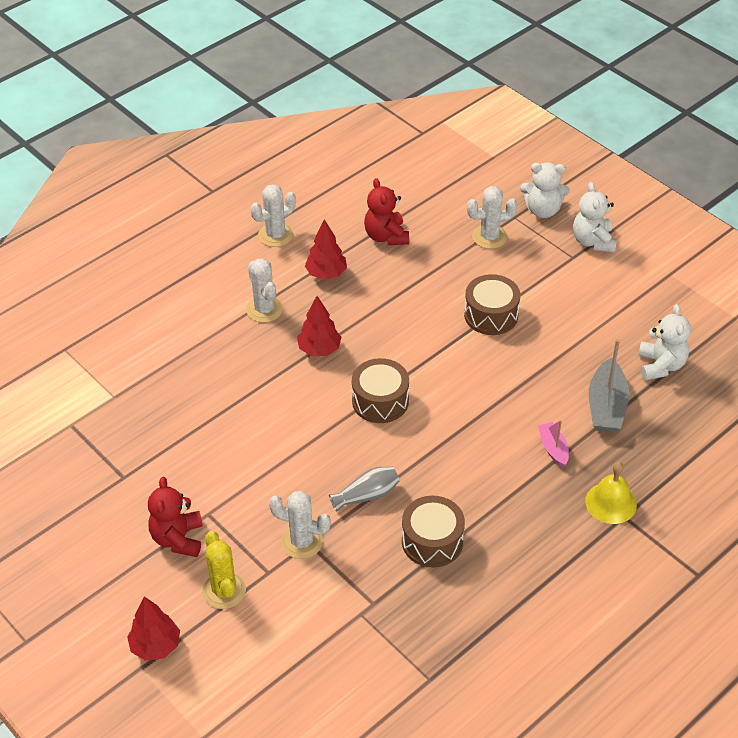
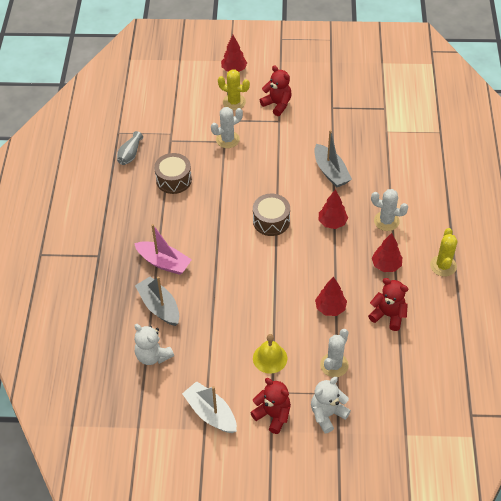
camera: 135 degrees right, 5 degrees up
(242, 402) = (330, 172): none -> grey boat
(275, 235) = (443, 266): white cactus -> yellow cactus
(367, 495) = (224, 176): grey vase -> grey vase (130, 154)
(431, 279) = (330, 308): none -> red tree
(491, 315) = (274, 312): brown drum -> none
(553, 448) = (164, 262): pink boat -> pink boat, size x1.73
(593, 241) = (273, 415): white teddy bear -> red teddy bear
(611, 503) = (110, 257): yellow bell -> yellow bell (270, 358)
(650, 281) = (211, 413): none -> white boat

